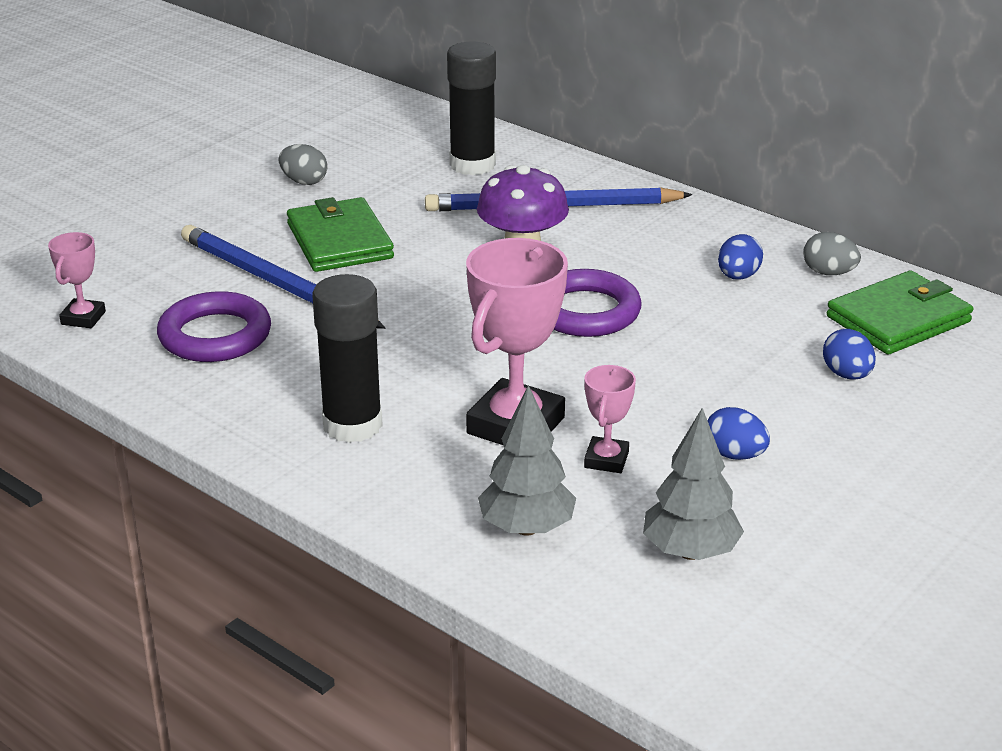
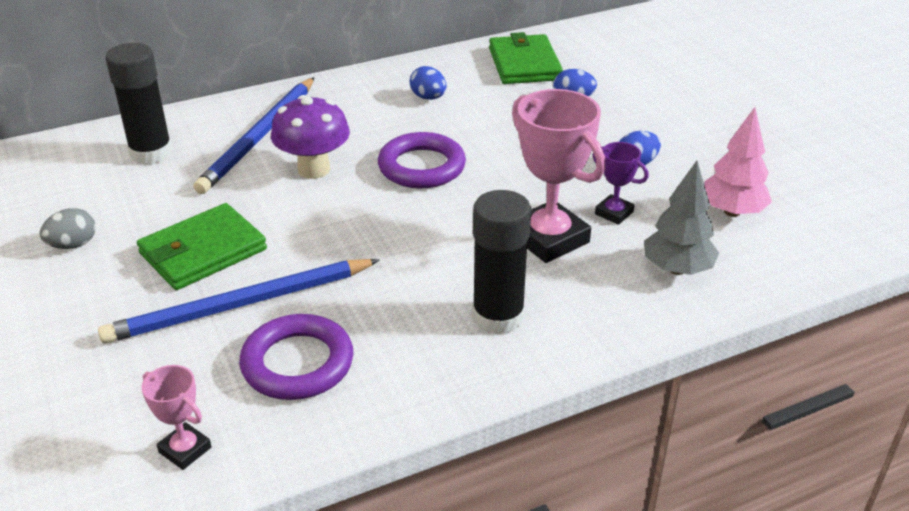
camera: 65 degrees left, 5 degrees up
(339, 241) = (203, 251): green wallet -> green wallet turned 45 degrees counterclockwise
(606, 460) = (614, 213): pink trophy -> purple trophy
(690, 552) = (732, 212): grey tree -> pink tree
(828, 273) = (452, 67): grey egg -> none

